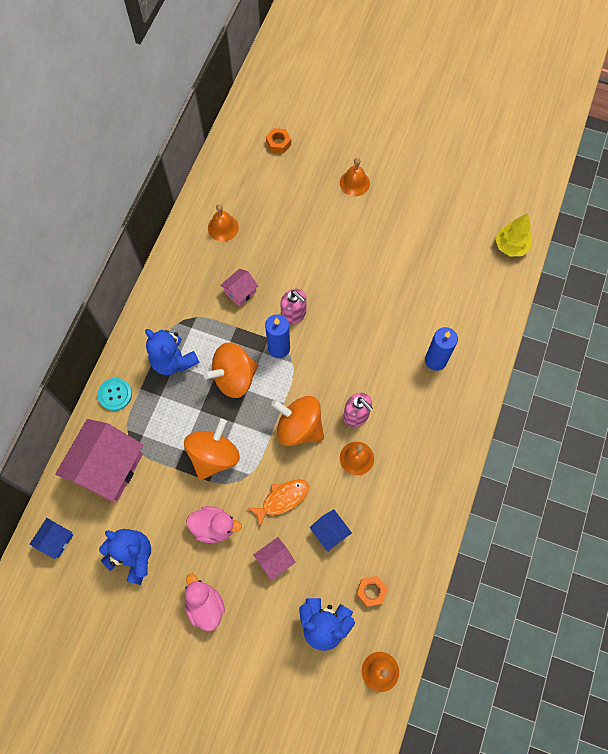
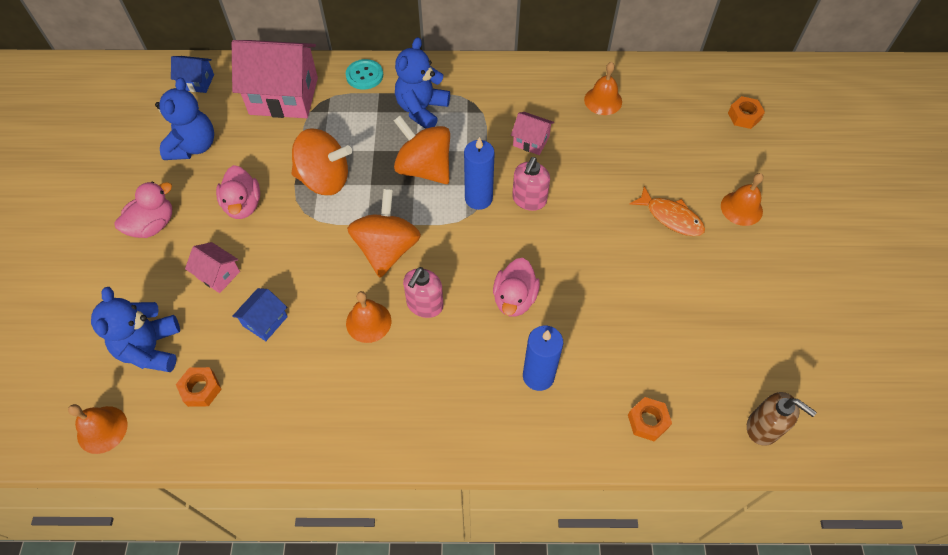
camera: 70 degrees right, 10 degrees down
(282, 499) = (293, 259): orange fish -> orange fish (671, 217)
(373, 354) = (514, 299): none -> pink duck
(487, 308) = (648, 421): none -> orange nut
(510, 246) = (763, 427): yellow tree -> brown soap dispenser

